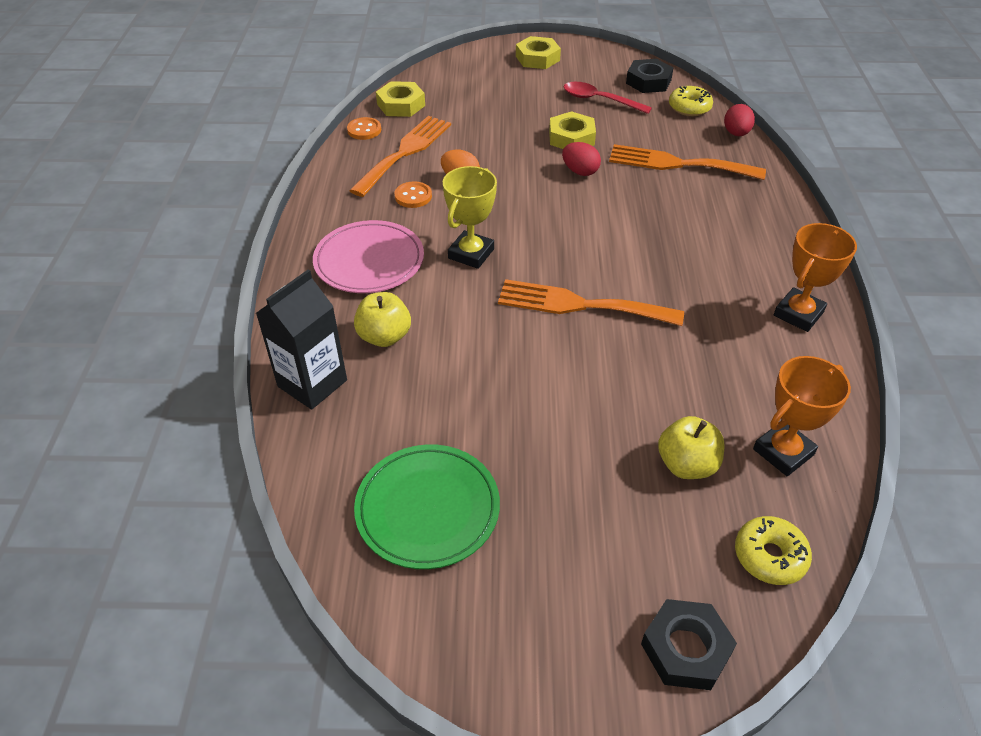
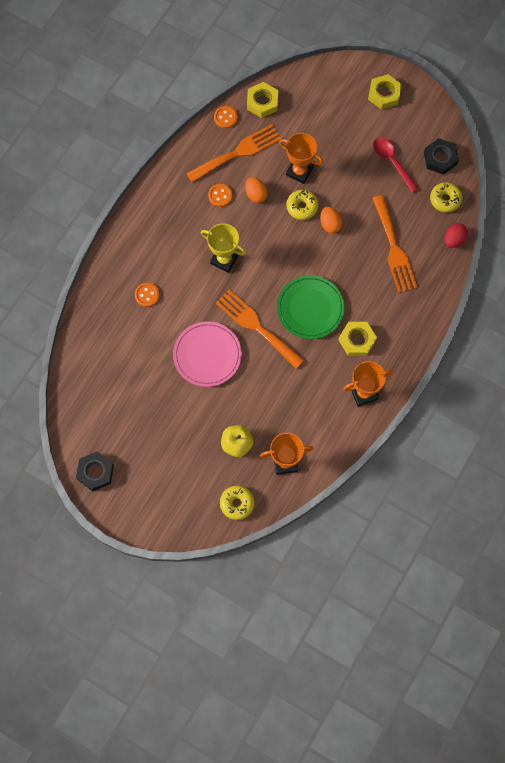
camera: 30 degrees right, 25 degrees up
(312, 383) = (98, 307): black carton -> none
(369, 261) = (168, 237): pink plate -> pink plate (207, 355)
(384, 336) = (147, 295): yellow apple -> orange button
(427, 509) = (112, 403): green plate -> green plate (310, 308)
(471, 254) = (224, 259): yellow trophy -> yellow trophy turned 60 degrees clockwise
(498, 142) = (299, 171): none -> orange trophy
(530, 169) = (302, 207): none -> yellow donut
(571, 137) = (347, 190): yellow nut -> yellow nut (357, 340)
(580, 171) = (330, 224): red egg -> orange egg
(678, 164) = (394, 248): orange fork -> orange fork turned 150 degrees counterclockwise
(686, 649) = (173, 519): black nut -> black nut (95, 472)

